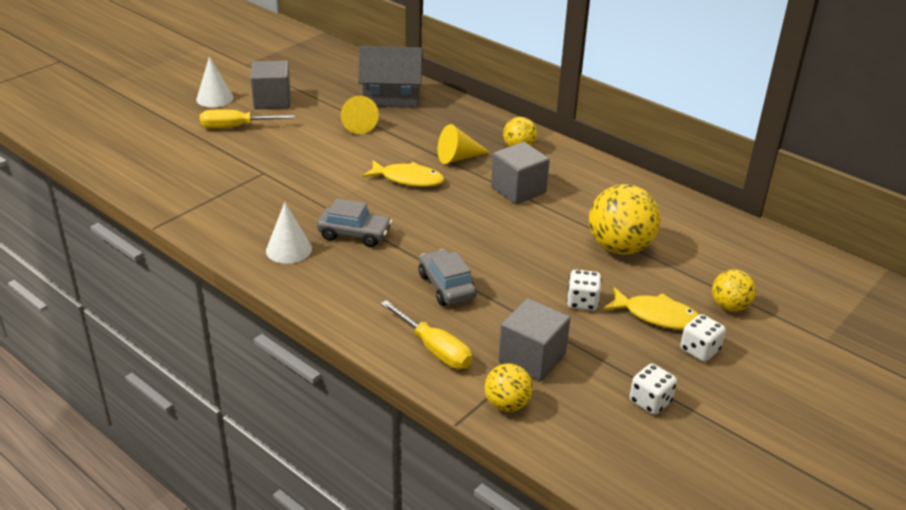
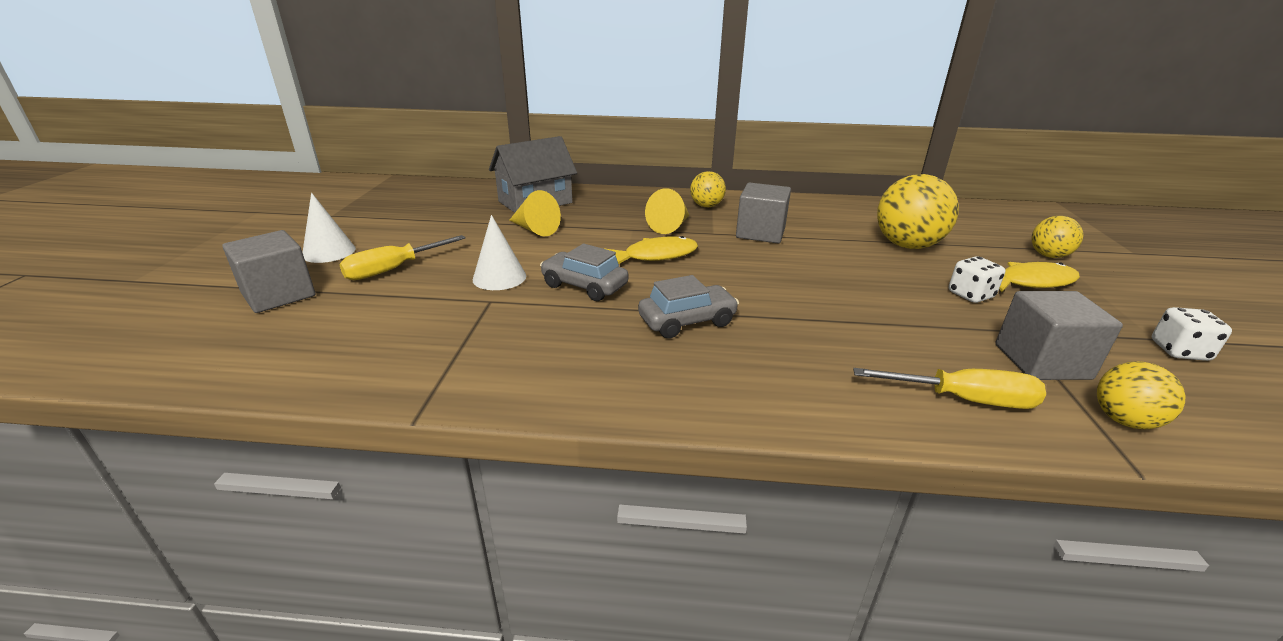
camera: 35 degrees left, 5 degrees down
(272, 101) = (408, 235): grey cube -> grey cube (279, 295)
(289, 249) = (641, 367): white cone -> white cone (499, 277)
(446, 286) = (855, 331): grey car -> grey car (584, 286)
(699, 350) = (1105, 293): white dice -> none

